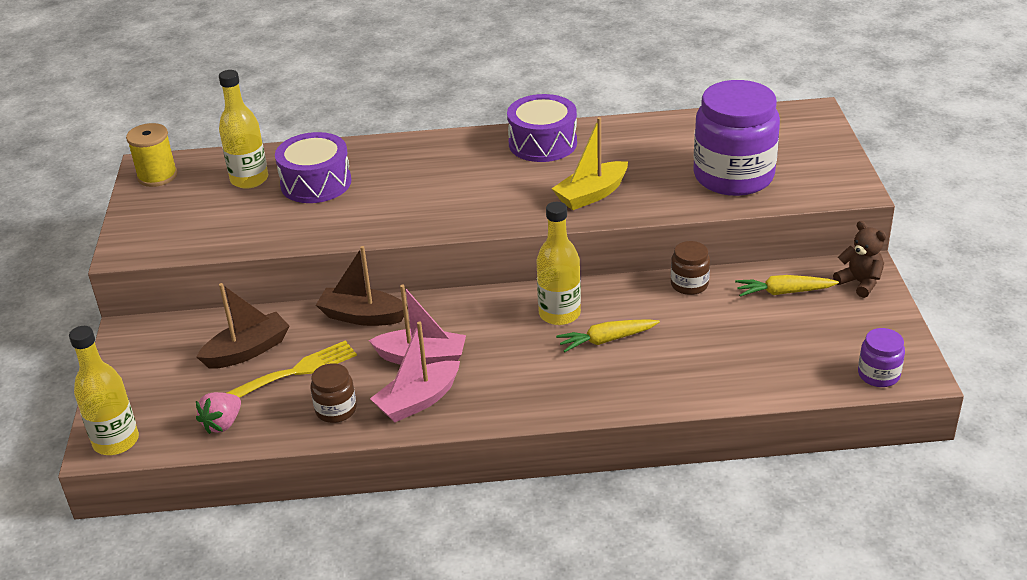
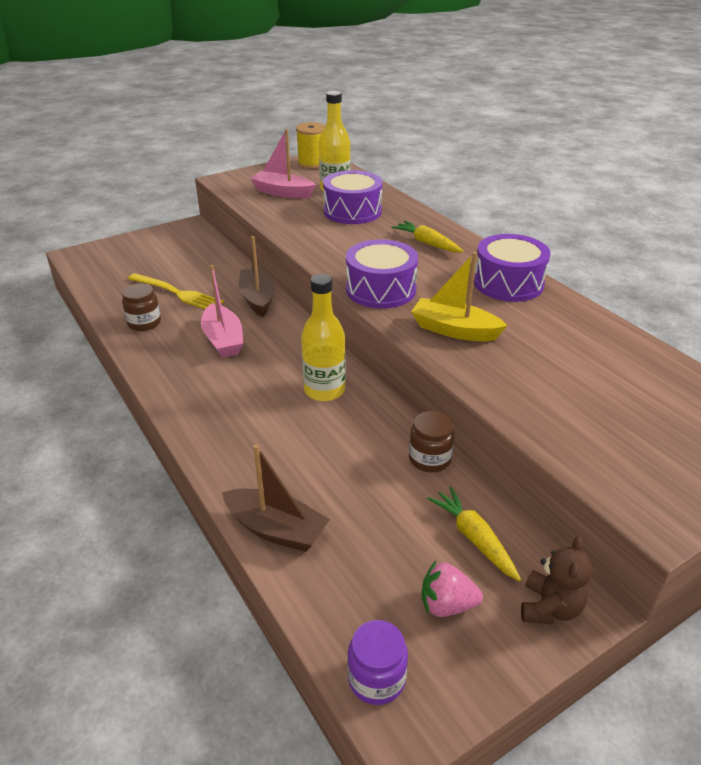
camera: 60 degrees right, 0 degrees up
(116, 441) = (82, 257): yellow bottle -> none
(222, 424) = (112, 286): pink strawberry -> pink strawberry (447, 605)
(247, 351) = (192, 269): brown boat -> brown boat (276, 529)
(418, 401) = (170, 354): pink boat -> pink boat (283, 192)
(493, 212) = (381, 289): none -> purple drum
(606, 340) = (305, 429): yellow carrot -> yellow carrot (427, 243)
(733, 176) = (579, 409): purple jar -> none

